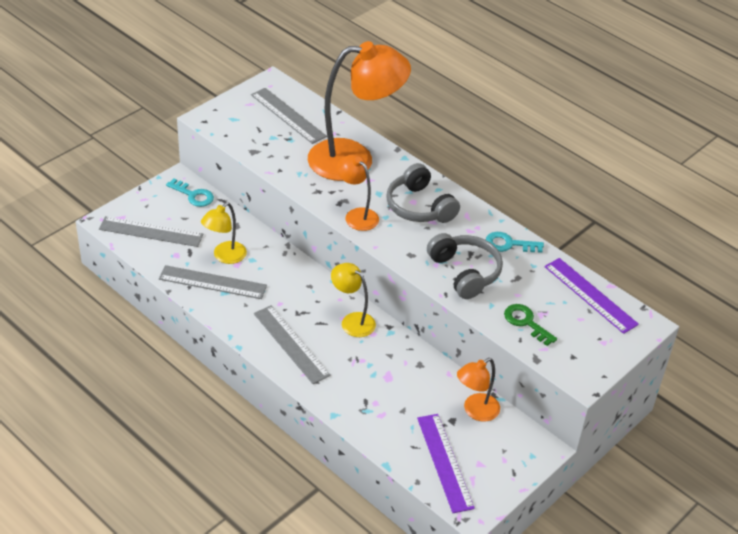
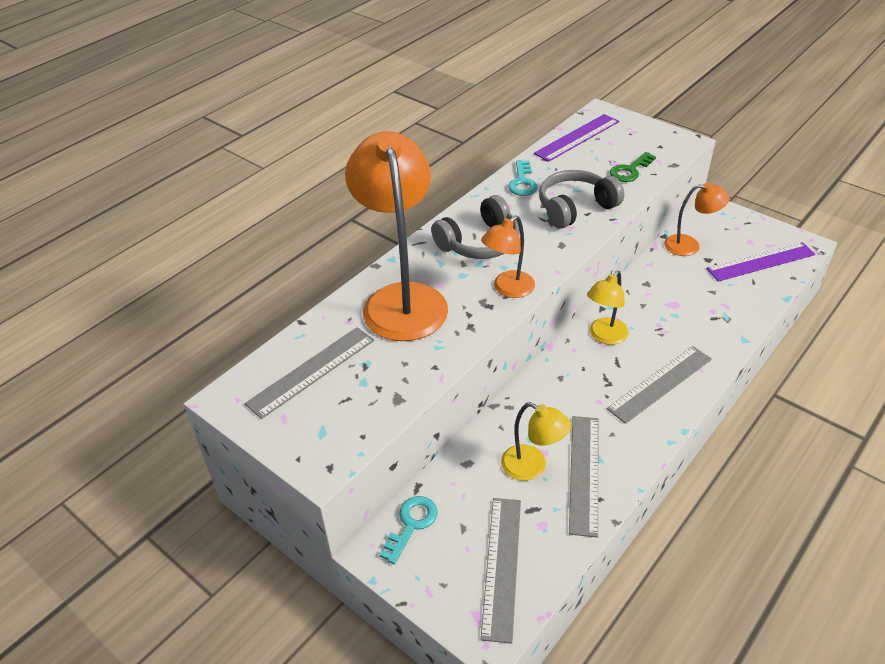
camera: 90 degrees left, 0 degrees up
(475, 411) = (689, 245): orange lamp -> orange lamp turned 45 degrees counterclockwise

